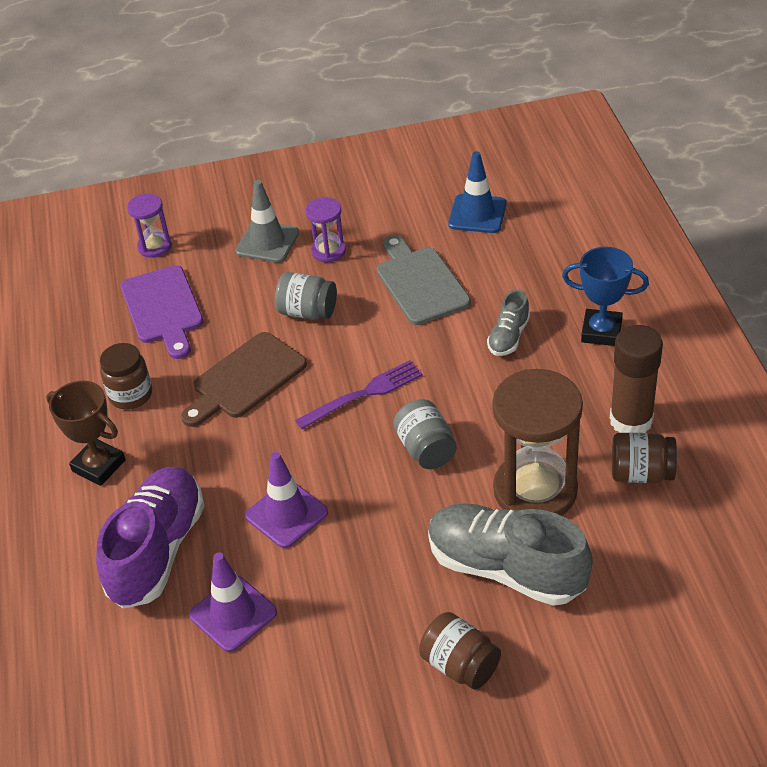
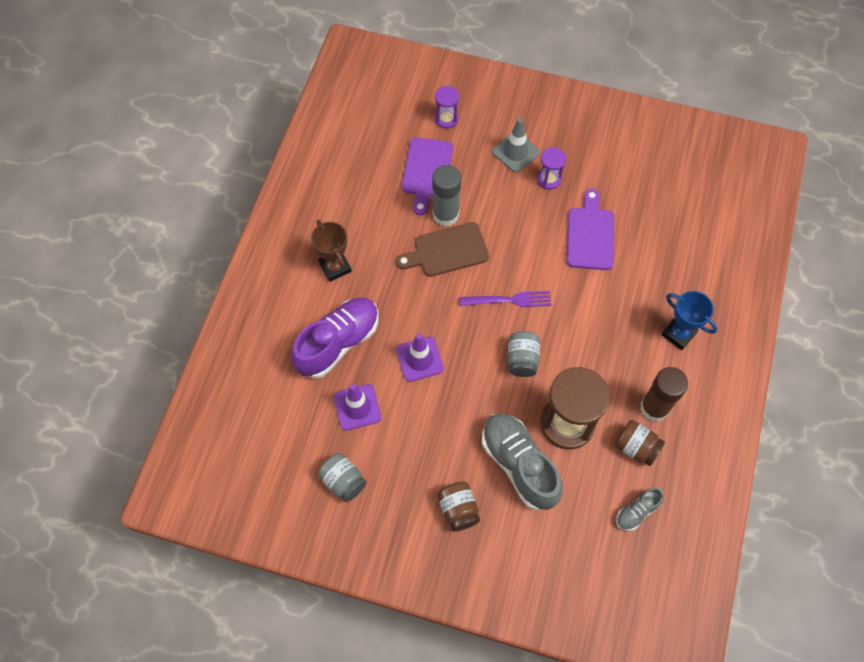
camera: 25 degrees right, 20 degrees up
(131, 395) = (376, 226): brown jar -> none
(218, 342) = (445, 215): none -> grey glue stick
(307, 312) = (510, 220): grey jar -> grey jar (343, 481)
(420, 283) = (590, 235): grey cutting board -> purple cutting board
(477, 214) = (659, 199): blue traffic cone -> none
(508, 337) = (619, 306): grey shoe -> grey shoe (637, 512)

